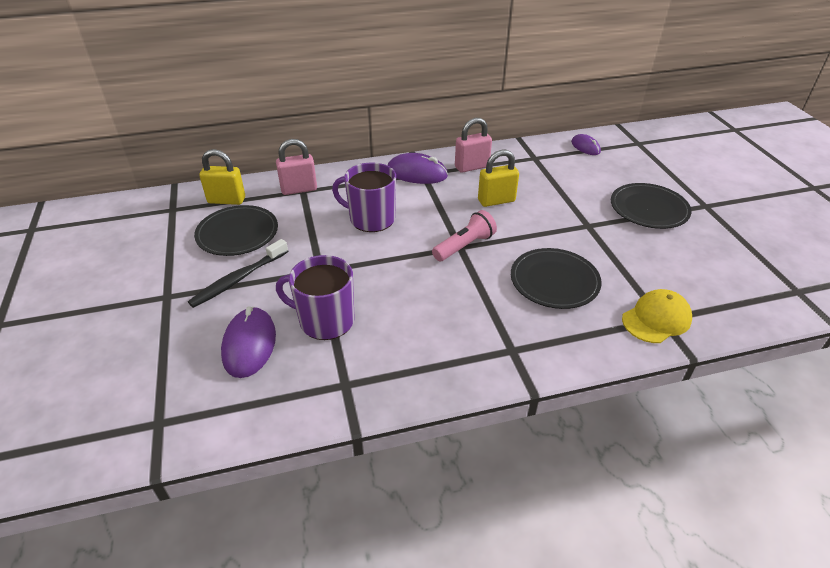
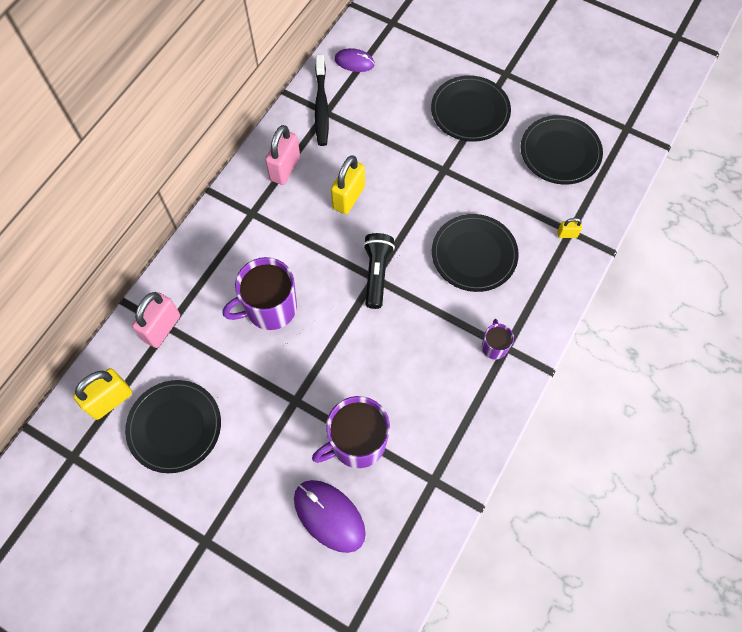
camera: 45 degrees left, 25 degrees up
(239, 279) = (241, 469): black toothbrush -> black toothbrush (321, 106)
(417, 173) = (245, 216): purple mouse -> none
(465, 246) = (377, 273): pink flashlight -> black flashlight
(502, 342) = (494, 346): none -> purple mug
(656, 319) = (567, 234): yellow cap -> yellow padlock
(707, 269) = (560, 152): none -> black plate

